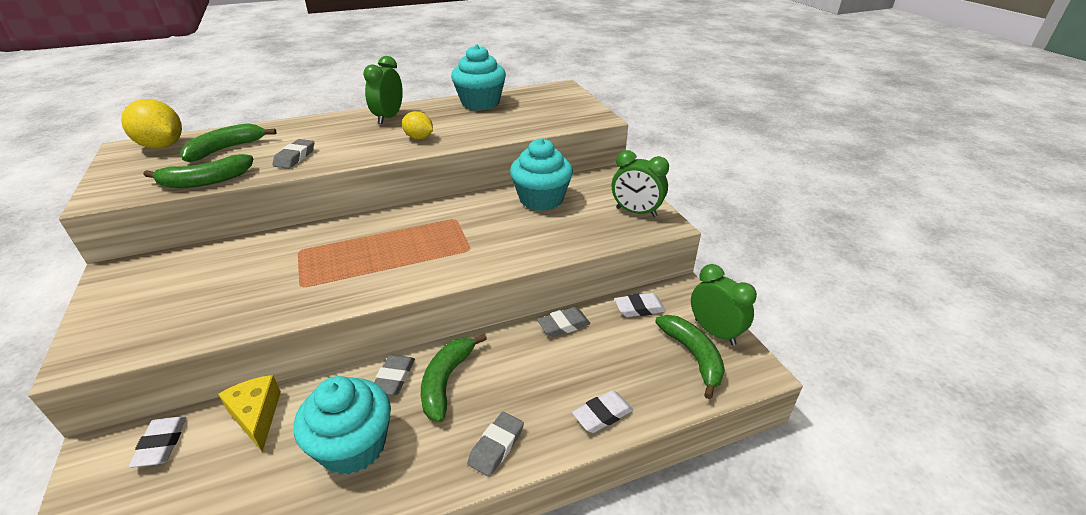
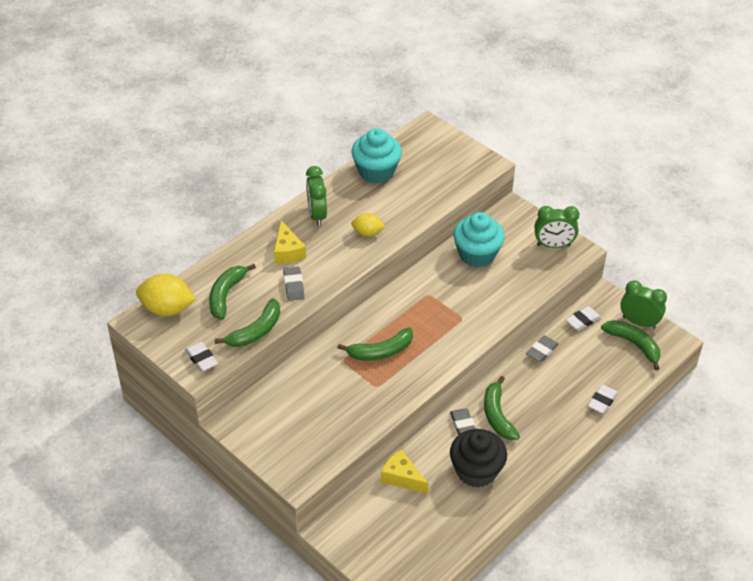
camera: 25 degrees left, 10 degrees up
(161, 444) = (363, 513): white eraser -> white eraser (201, 359)
(327, 134) = (287, 251): none -> yellow cheese
(346, 254) = (380, 351): none -> green banana
(353, 446) = (476, 471): turquoise cupcake -> black cupcake
(496, 446) = (556, 440): grey eraser -> none

